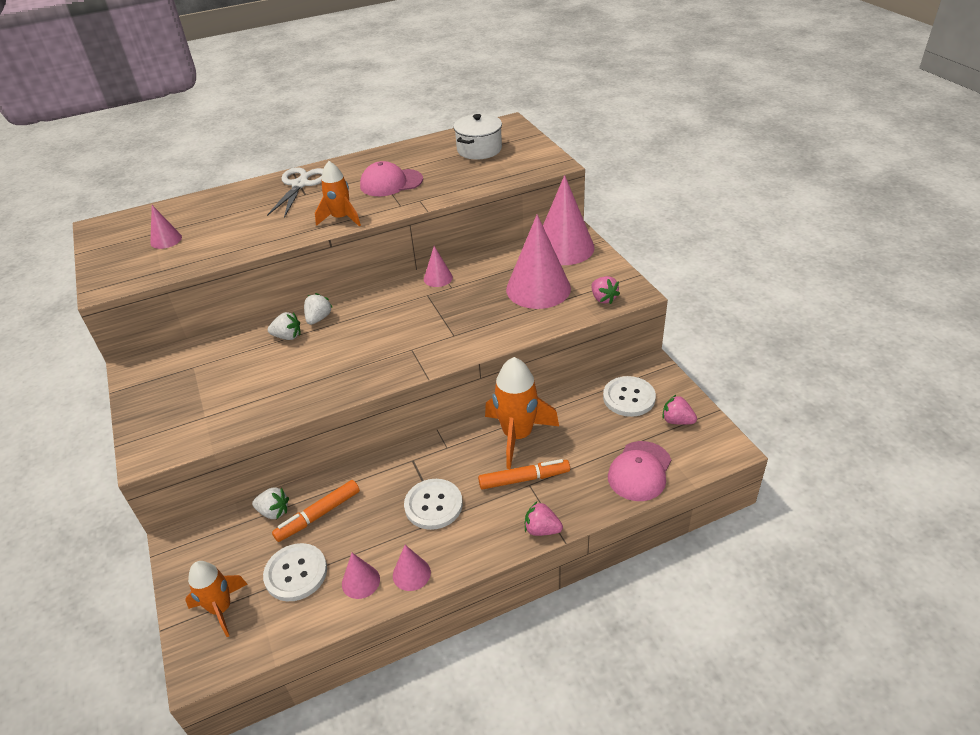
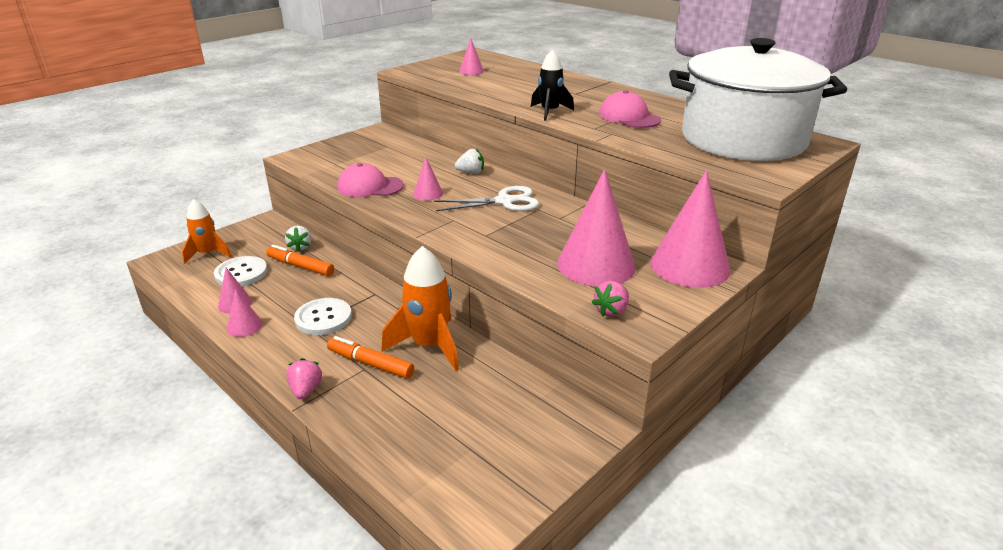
camera: 65 degrees right, 10 degrees down
(287, 336) = (440, 167): white strawberry -> none
(300, 185) = (588, 89): white scissors -> white scissors (504, 201)
(341, 218) = (550, 112): orange rocket -> black rocket
(438, 278) = (568, 208): pink cone -> pink cone (428, 193)
(479, 149) = (743, 139): white pot -> white pot, size x2.23
(524, 479) = (370, 363): orange marker -> orange marker turned 150 degrees clockwise
(629, 398) = (528, 416): white button -> none
(639, 471) = (408, 448): pink cap -> pink cap (370, 186)
(677, 421) = (508, 467): pink strawberry -> none

